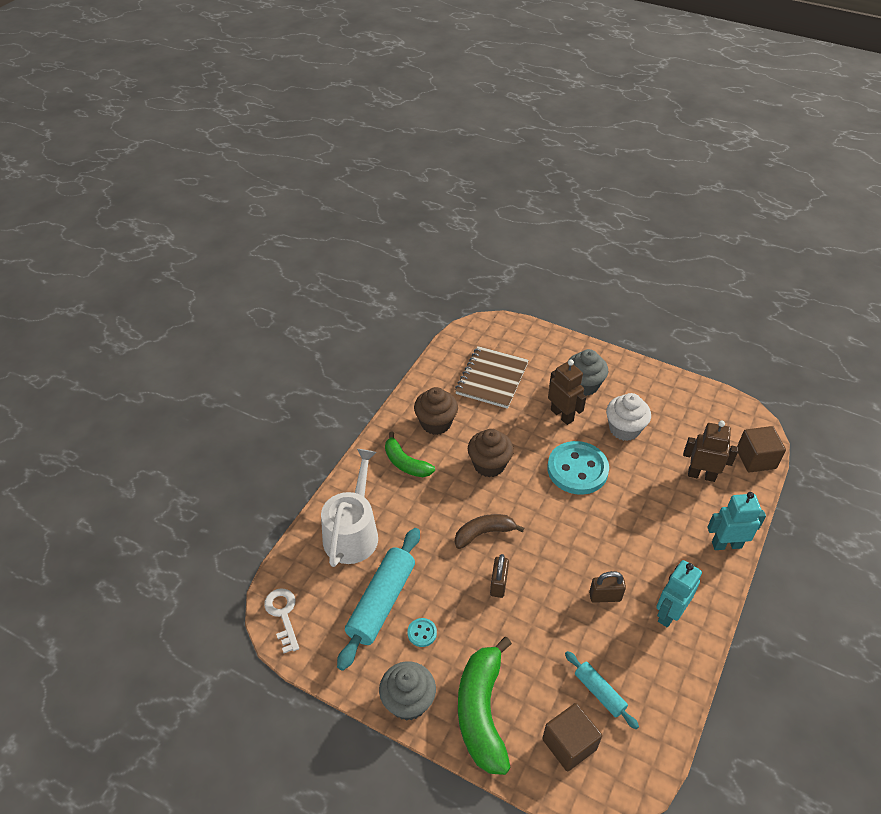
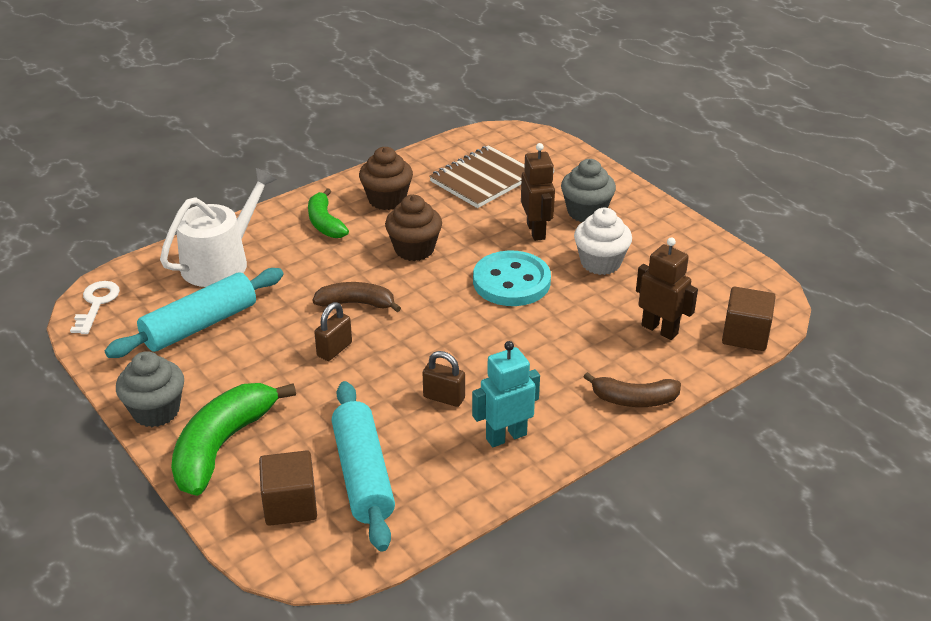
camera: 25 degrees right, 10 degrees down
(422, 633) = (218, 362): turquoise button -> none
(599, 692) = (362, 475): turquoise rolling pin -> turquoise rolling pin, size x1.82
(726, 544) = (634, 399): turquoise robot -> brown banana

